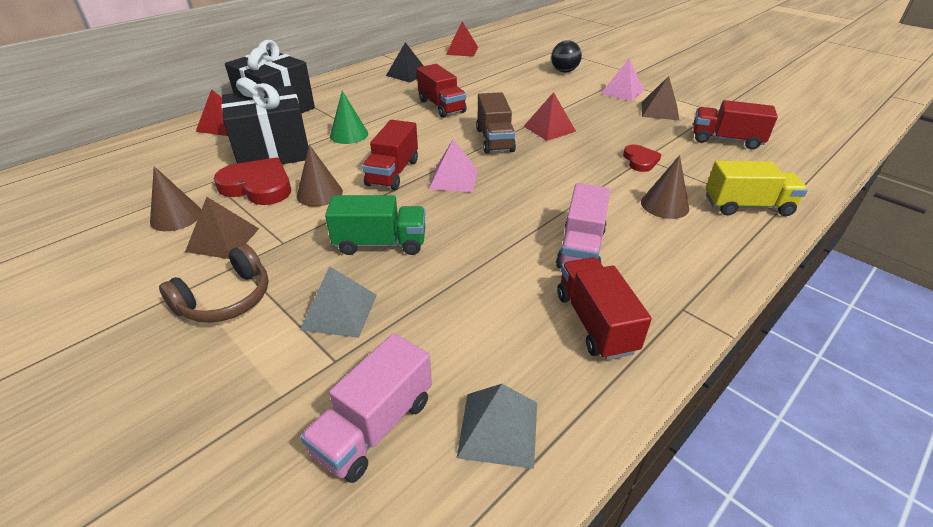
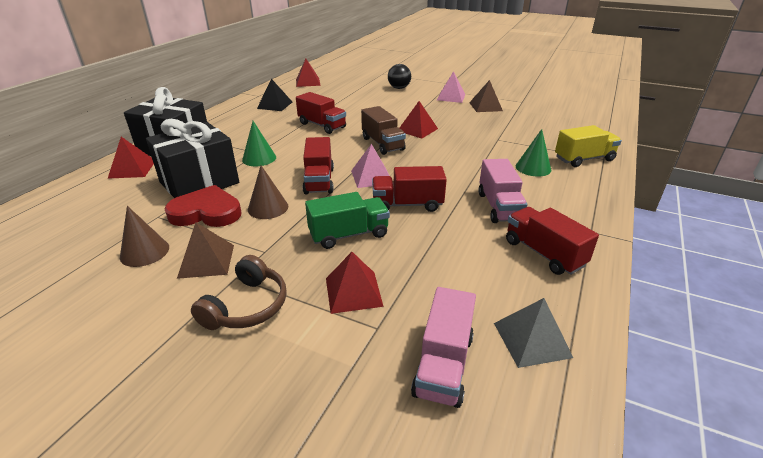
camera: 20 degrees left, 5 degrees down
(339, 312) = (353, 292): grey pyramid -> red pyramid
(640, 161) = (496, 141): red heart -> none
(664, 205) = (533, 168): brown cone -> green cone
(726, 140) = (541, 119): red truck -> red truck (407, 204)

